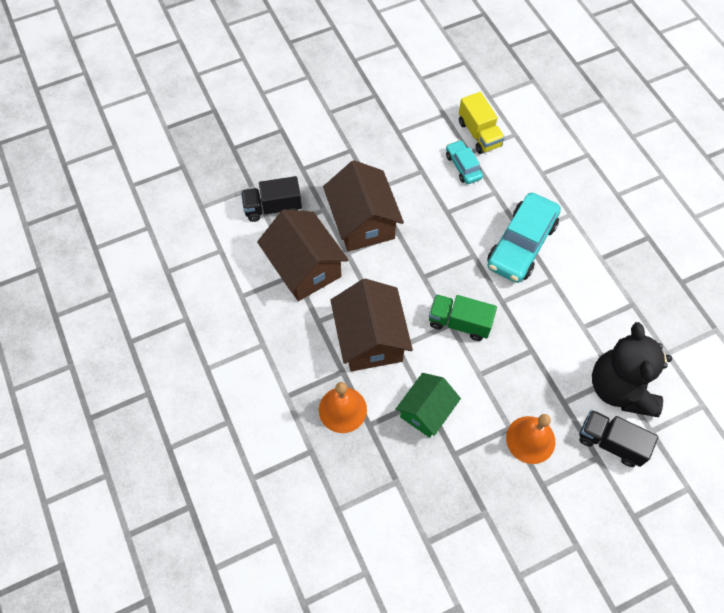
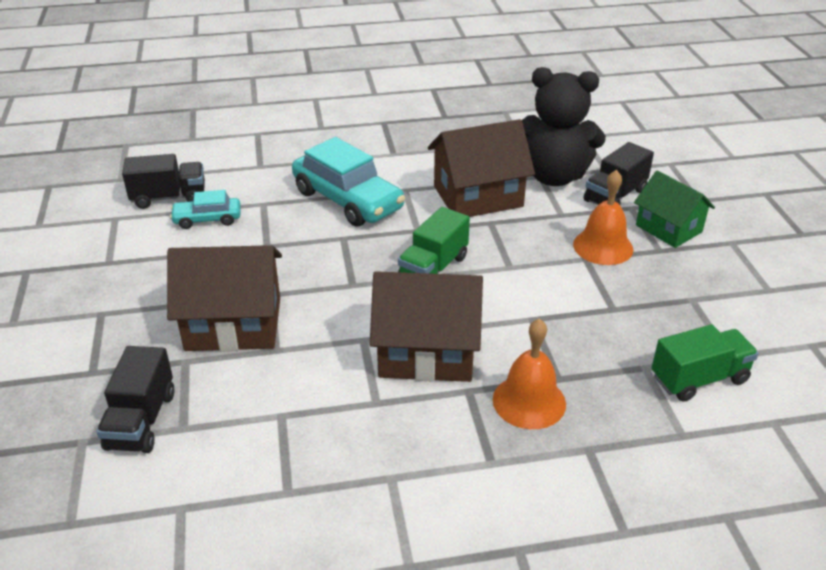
camera: 75 degrees left, 25 degrees down
(304, 267) = (275, 401): brown house -> brown house (478, 196)
(395, 519) = (699, 378): none -> green truck
(426, 411) = (549, 320): green house -> green house (668, 228)
(479, 134) = (169, 197): yellow truck -> black truck

